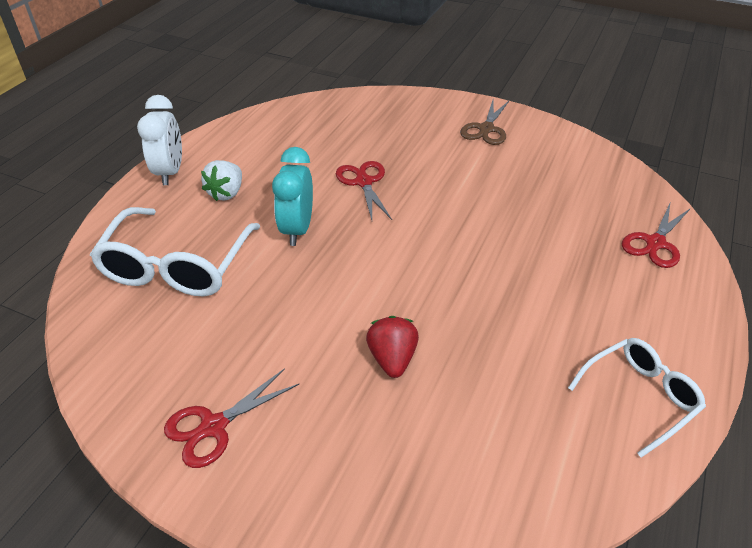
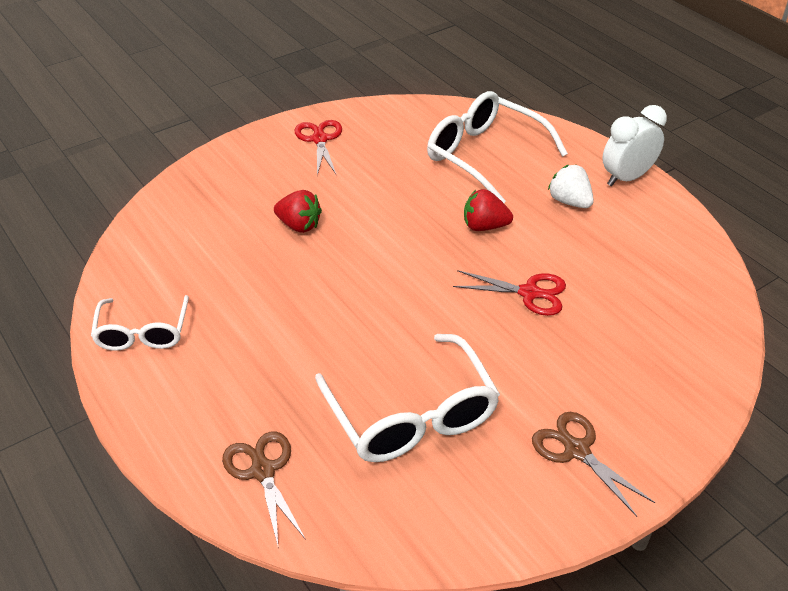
camera: 120 degrees right, 0 degrees up
(170, 172) = (626, 178): white clock -> white clock turned 120 degrees clockwise
(297, 229) = (484, 226): turquoise clock -> red strawberry
(534, 196) = (412, 416): none -> white glasses
(655, 243) = (263, 471): red scissors -> brown scissors

